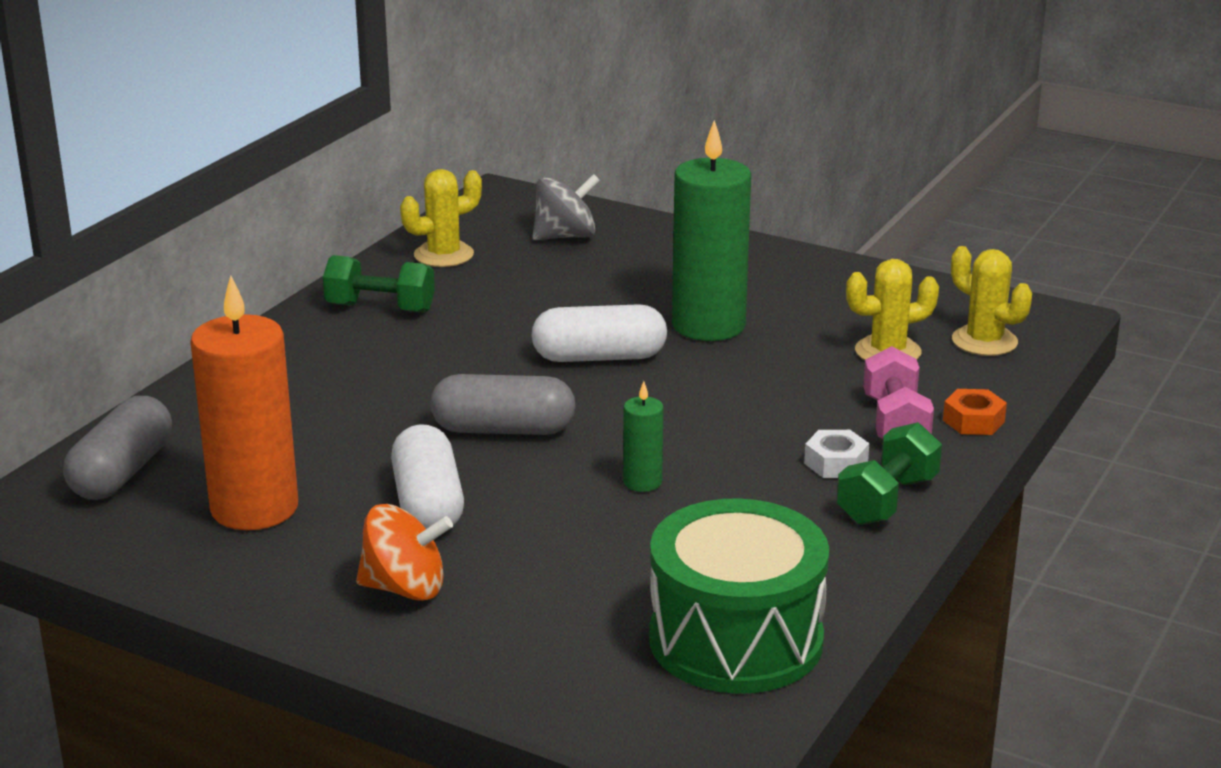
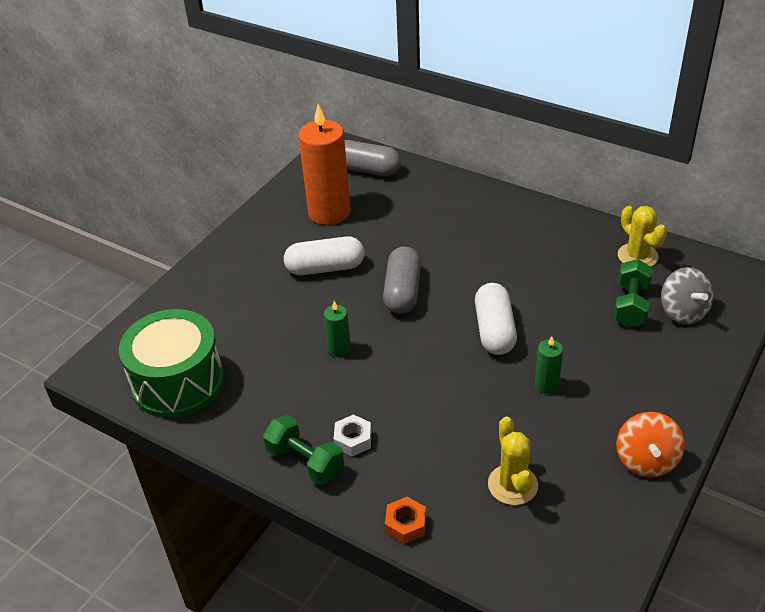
camera: 95 degrees right, 15 degrees up
(380, 308) = (554, 235): green dumbbell -> green dumbbell (630, 305)
(405, 588) = (250, 265): orange spinning top -> orange spinning top (646, 460)
(708, 325) = (546, 385): green candle -> green candle, size x0.46
(895, 423) = (404, 477): pink dumbbell -> none
(984, 341) = (535, 551): yellow cactus -> none

